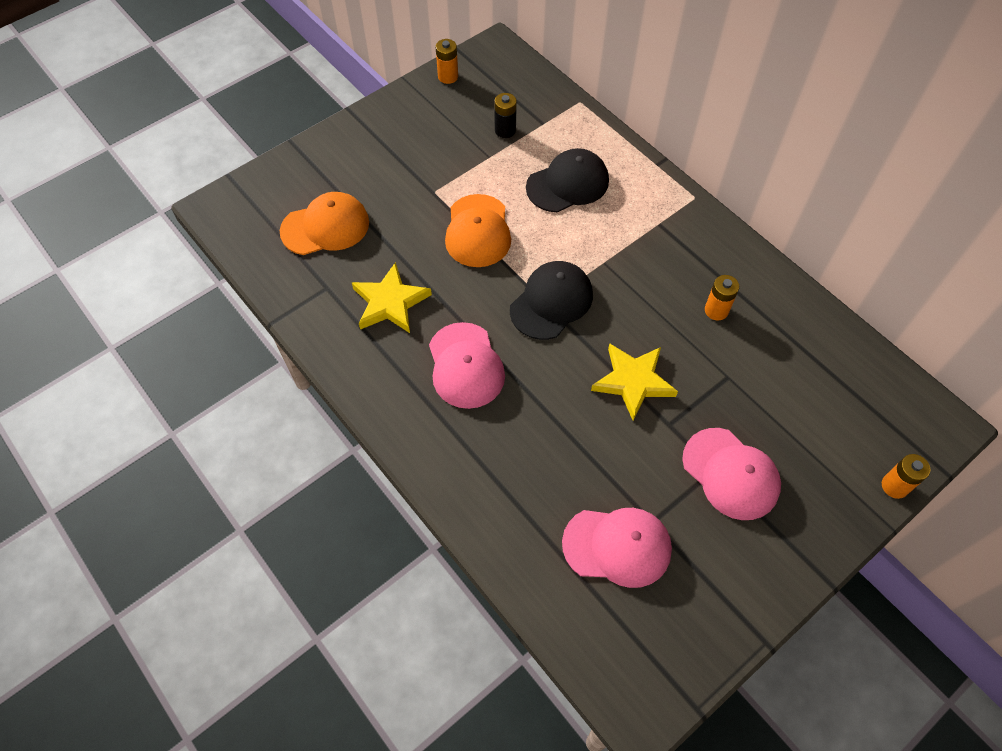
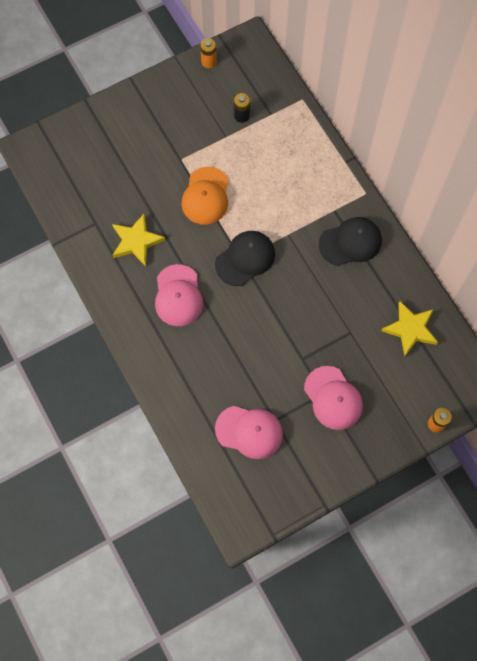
camera: 10 degrees right, 10 degrees up
(325, 227) = (101, 176): orange cap -> none
(568, 184) = (277, 168): black cap -> black cap (350, 242)
(633, 381) = (286, 325): yellow star -> yellow star (410, 329)
(716, 310) = (356, 283): orange battery -> none

